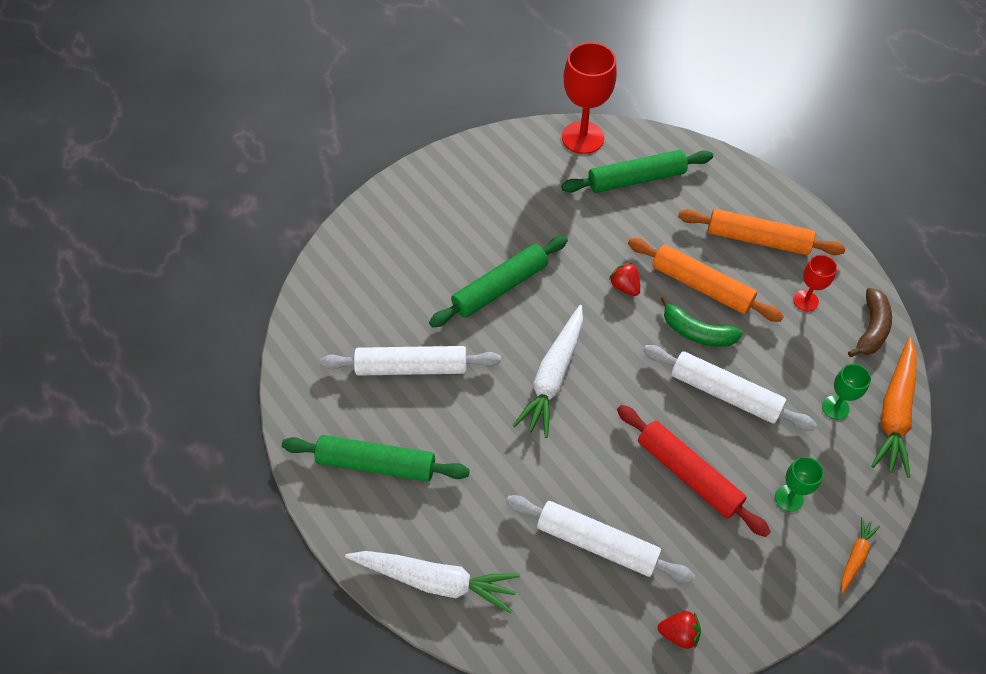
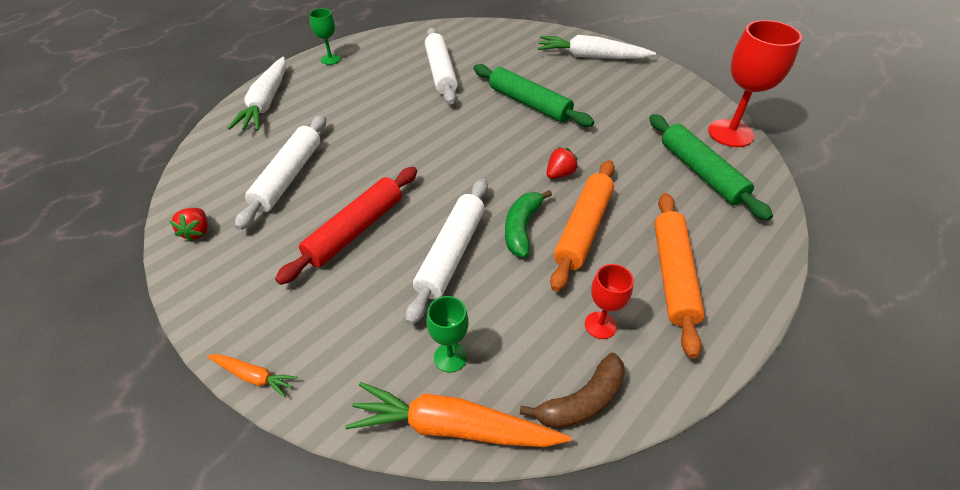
camera: 80 degrees right, 10 degrees down
(376, 464) = (358, 68): green rolling pin -> none
(553, 376) = (447, 139): white carrot -> white carrot (591, 57)
(789, 498) = (329, 311): green goblet -> green goblet (330, 59)
(871, 329) = (582, 401): brown banana -> brown banana turned 45 degrees counterclockwise

